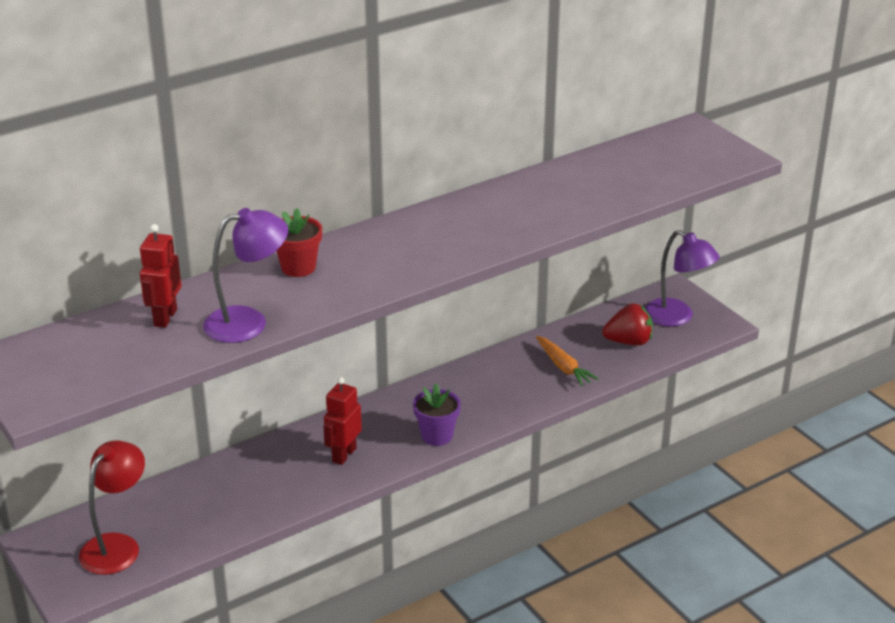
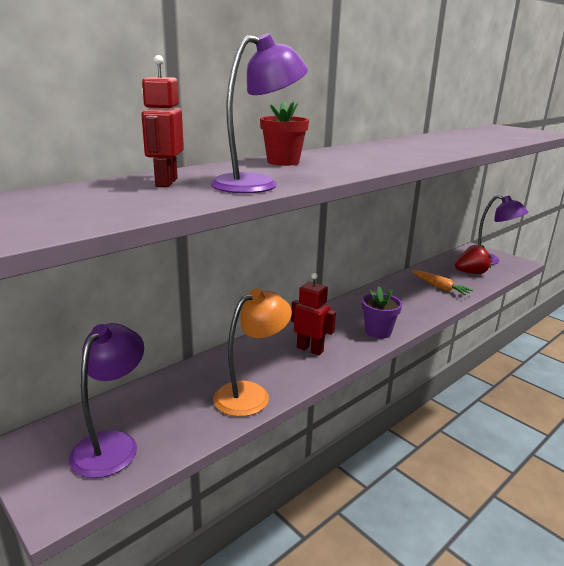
camera: 10 degrees left, 10 degrees down
(117, 545) = (112, 444): red lamp -> purple lamp
(259, 505) = (251, 394): none -> orange lamp
(344, 455) = (310, 349): red robot -> red robot turned 105 degrees clockwise

